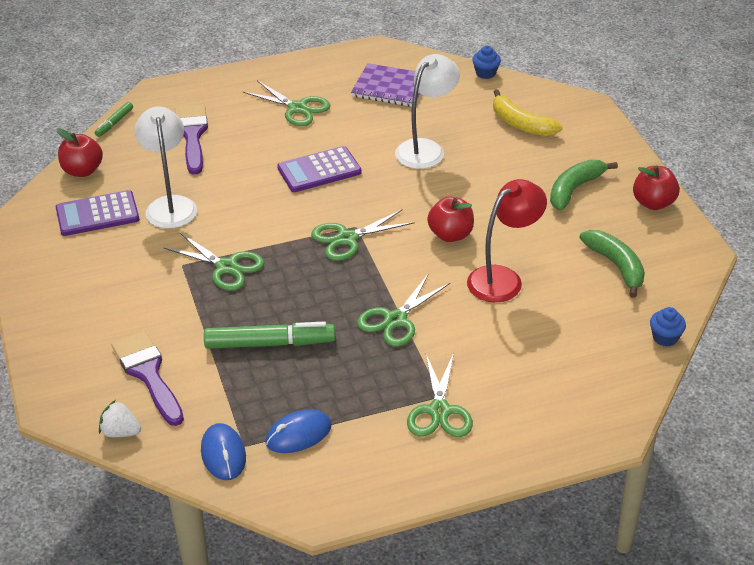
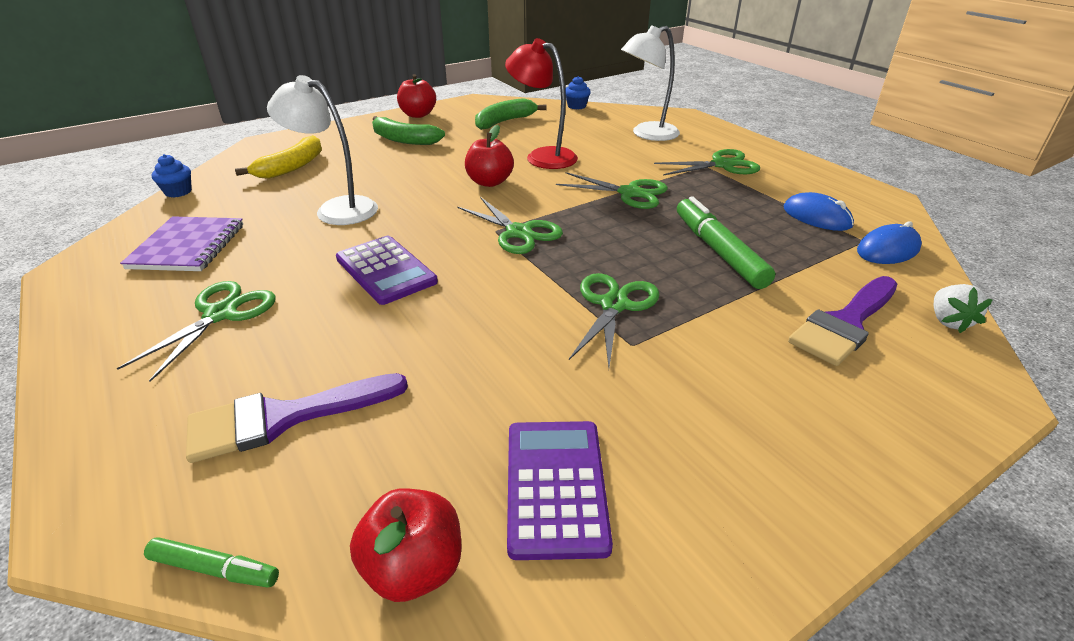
camera: 105 degrees left, 5 degrees down
(97, 214) = (555, 486): purple calculator -> purple calculator turned 150 degrees counterclockwise
(170, 205) = (498, 393): white lamp -> white lamp (647, 134)

